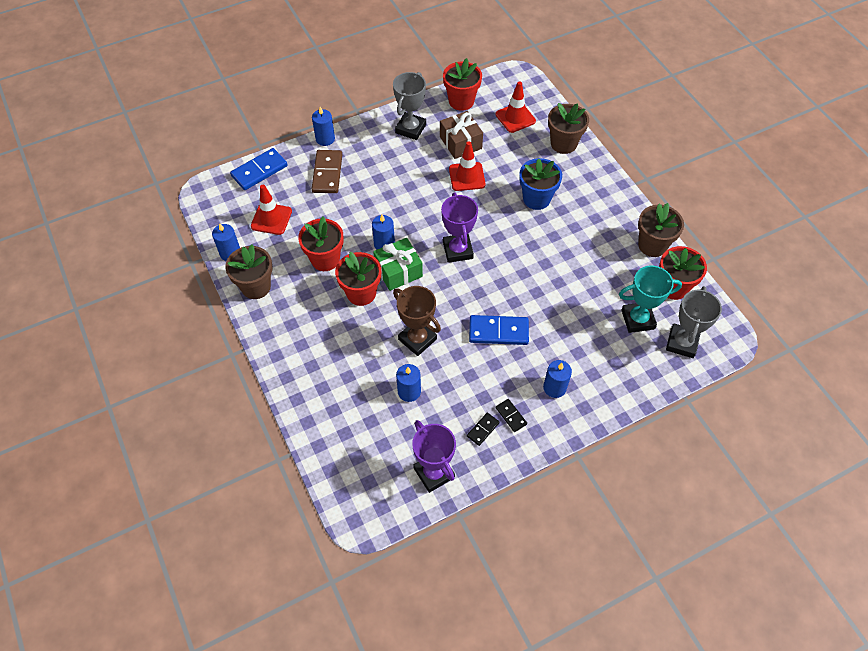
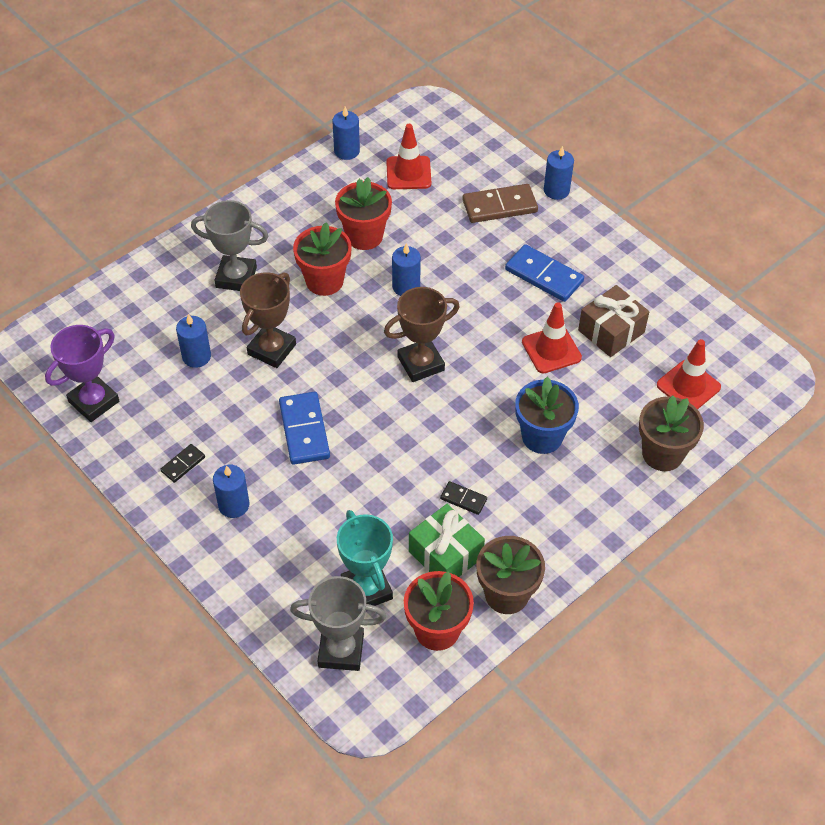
camera: 75 degrees right, 5 degrees down
(256, 287) = (306, 185): brown flower pot -> none
(259, 171) = (478, 143): blue domino -> blue domino (544, 276)
(398, 271) = (368, 310): green gift -> green gift (445, 554)
(410, 129) = (612, 272): grey trophy -> grey trophy (236, 277)
(458, 250) = (421, 364): purple trophy -> brown trophy
(461, 101) = (691, 317): red flower pot -> none
(483, 429) = (159, 438): black domino -> black domino (463, 499)

